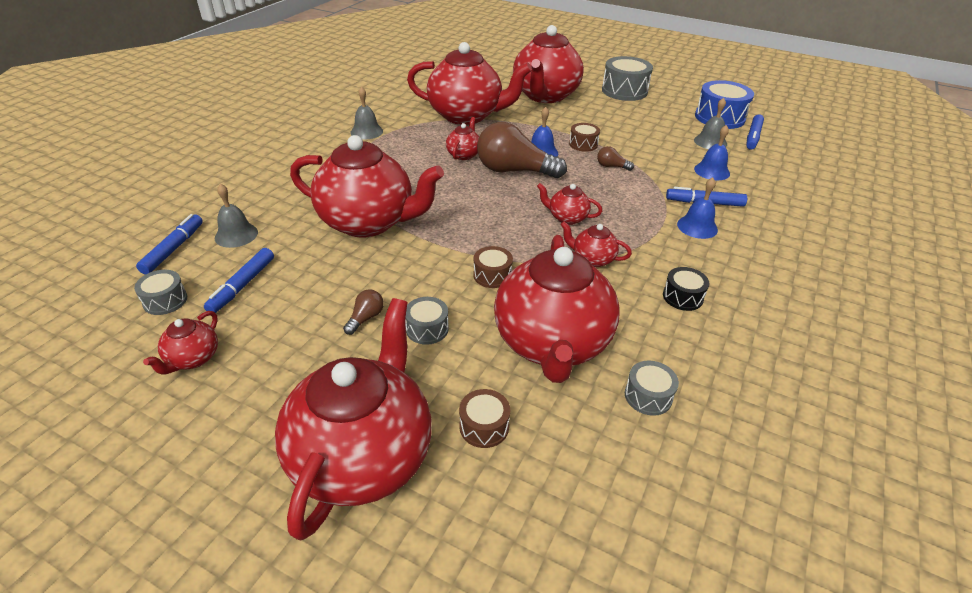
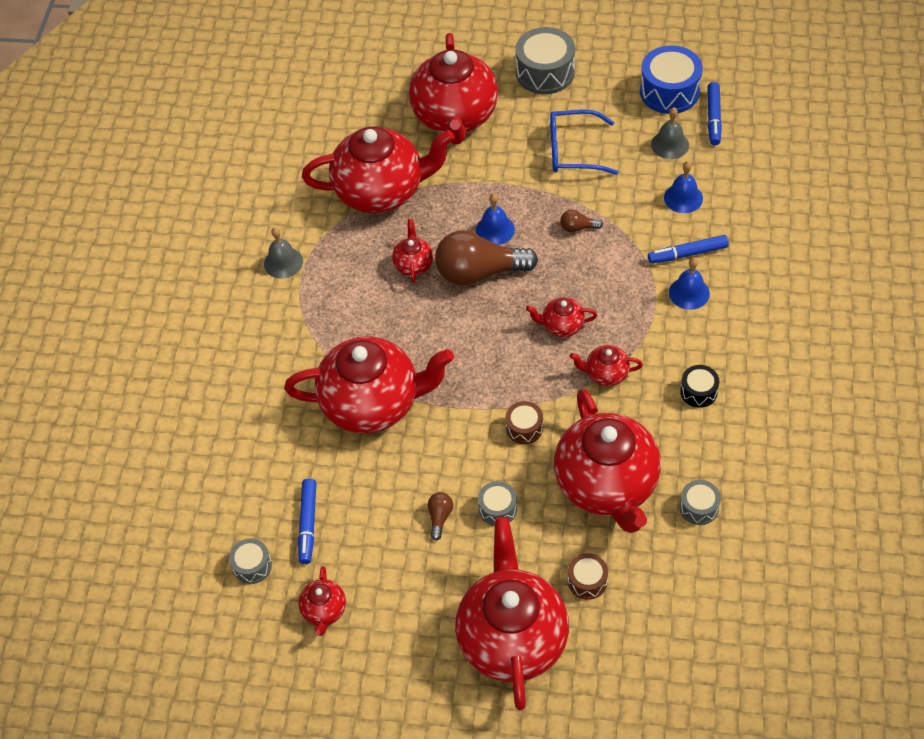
camera: 15 degrees left, 15 degrees up
(174, 249) = (209, 507): blue marker -> none
(236, 235) = (255, 468): grey bell -> none
(583, 144) = (534, 199): brown drum -> none
(628, 128) = (573, 151): none -> blue glasses

